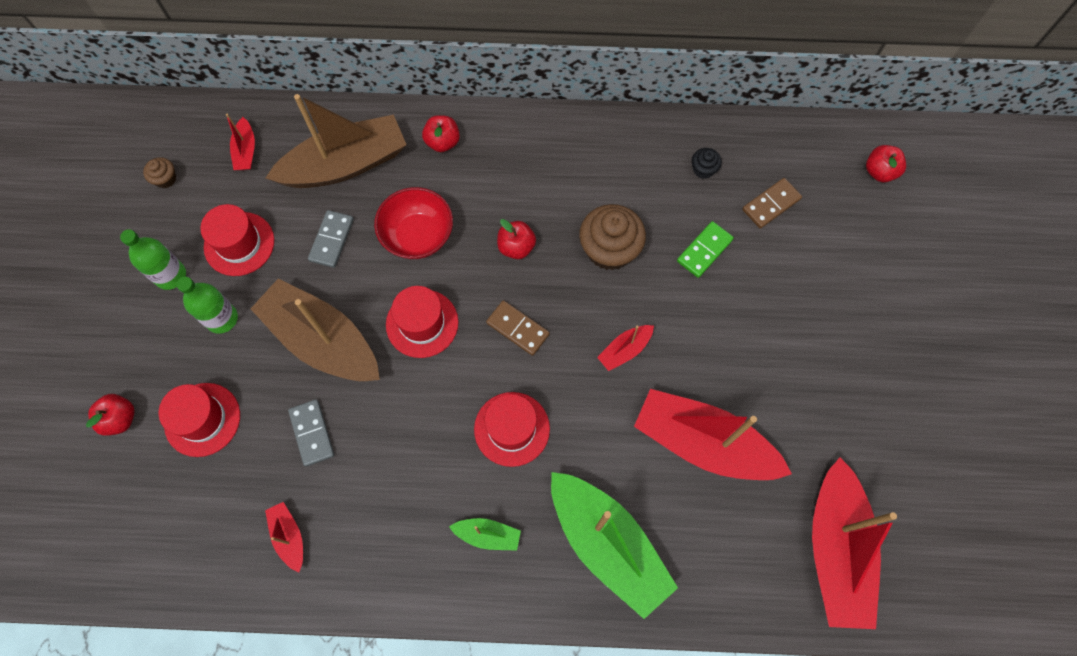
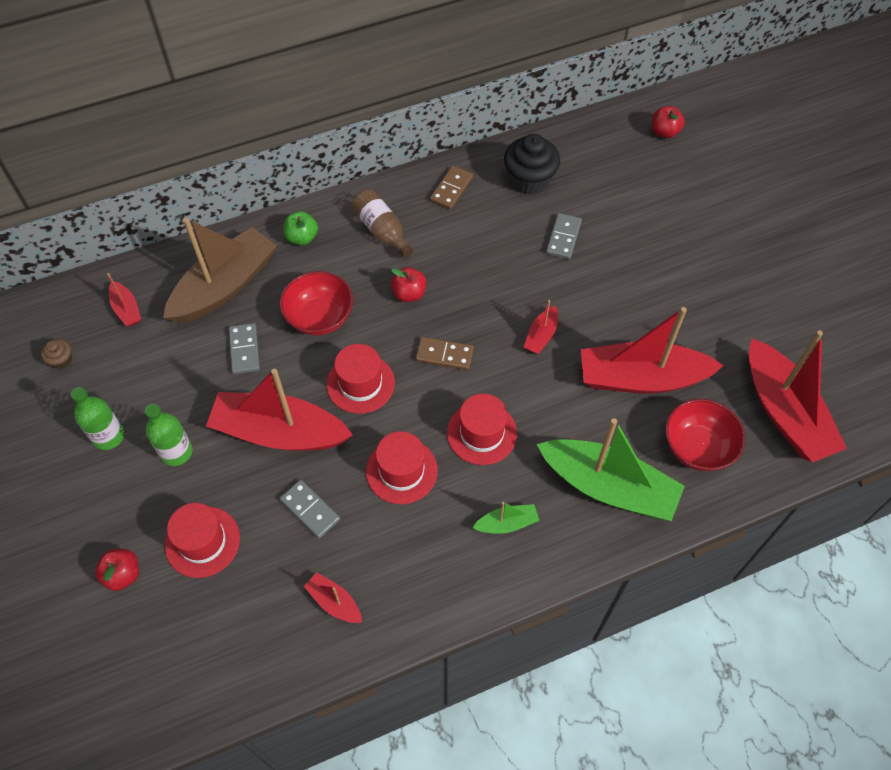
camera: 25 degrees left, 10 degrees down
(239, 244) = (160, 385): red hat -> red hat (401, 471)
(322, 340) = (279, 432): brown boat -> red boat
(442, 142) = (302, 237): red apple -> green apple
(524, 166) = (382, 230): none -> brown bottle
(609, 249) = (487, 266): brown cupcake -> none
(703, 169) = (529, 179): black cupcake -> black cupcake, size x2.09
(704, 250) = (563, 238): green domino -> grey domino
(721, 545) = (697, 447): none -> red bowl
(771, 204) = (596, 185): brown domino -> brown domino (451, 189)

